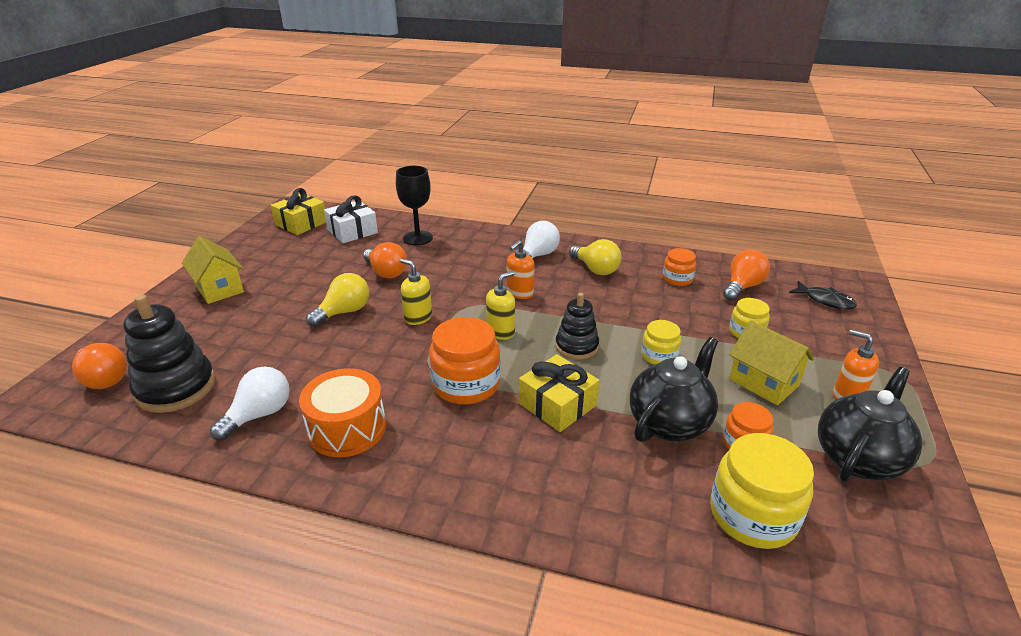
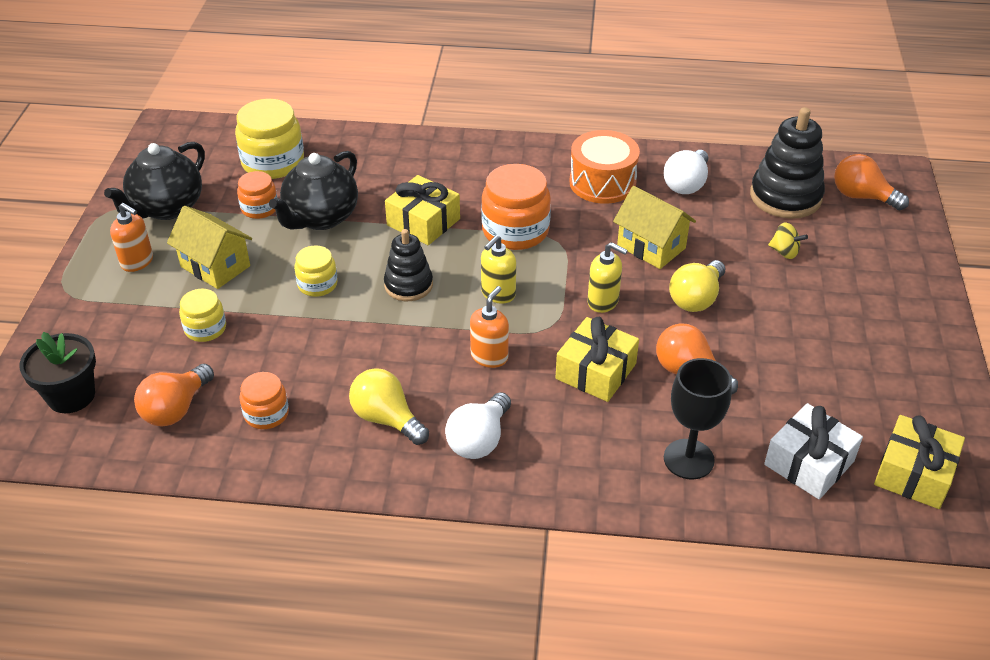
camera: 170 degrees right, 10 degrees up
(219, 289) = (883, 315): yellow house -> yellow house (651, 247)
(238, 337) = (784, 252): none -> yellow spinning top
(448, 279) = (595, 371): none -> yellow gift
(825, 300) = (71, 396): black fish -> black flower pot

